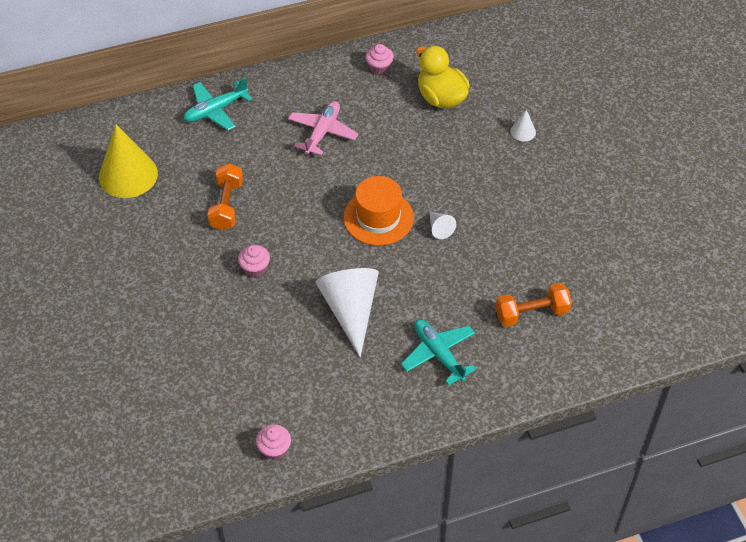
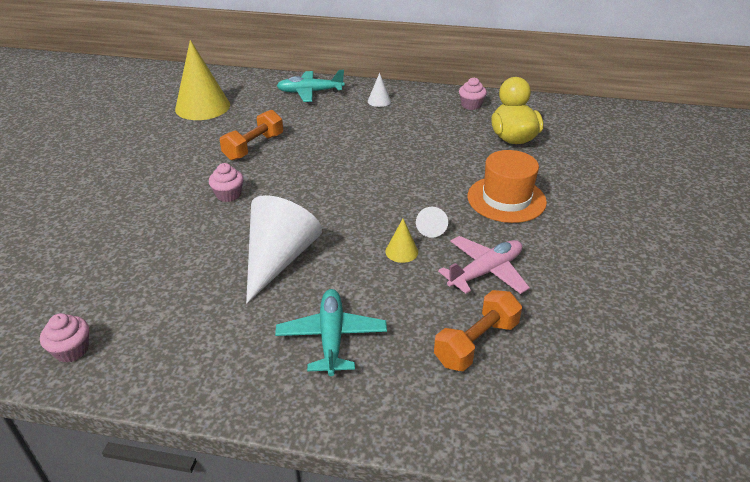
camera: 30 degrees right, 15 degrees down
(322, 132) = (383, 128): pink plane -> pink plane (485, 272)
(378, 217) = (377, 198): orange hat -> orange hat (506, 199)
(434, 261) = (401, 251): none -> yellow cone
(523, 131) = (580, 184): white cone -> white cone (379, 101)
(531, 313) = (476, 343): orange dumbbell -> orange dumbbell turned 60 degrees counterclockwise

